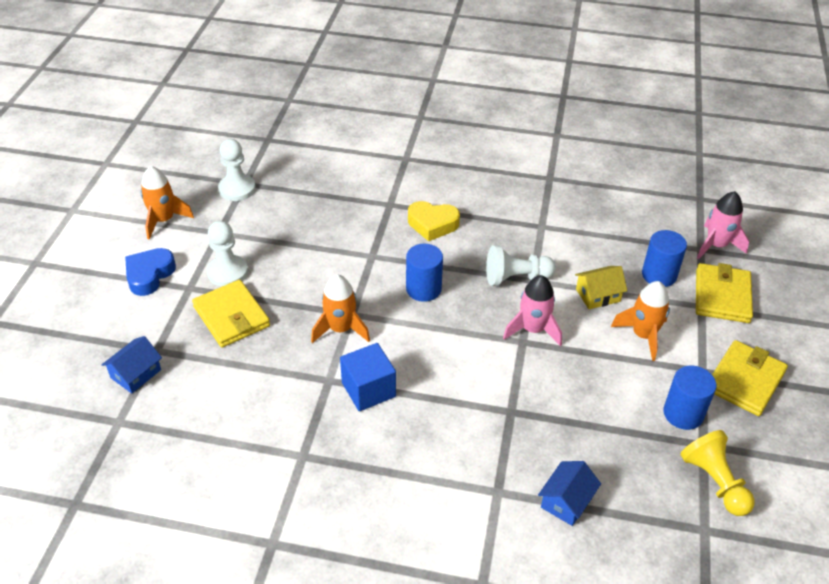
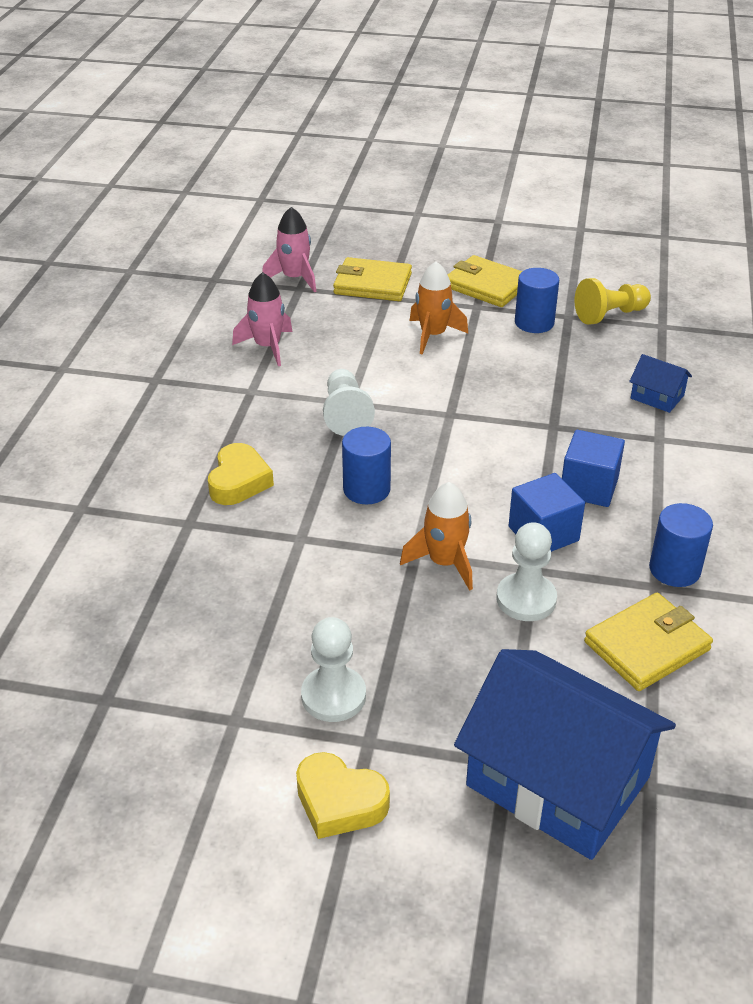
camera: 90 degrees left, 5 degrees down
(136, 374) = (557, 781): blue house -> blue house, size x2.38
(149, 275) = (339, 802): blue heart -> yellow heart
(164, 220) = (194, 805): orange rocket -> none
(231, 316) = (429, 680): yellow wallet -> yellow wallet (647, 646)
(237, 189) = (121, 708): white pawn -> white pawn (526, 599)
(426, 427) = (589, 487): none -> blue cube
(533, 329) = (431, 406): pink rocket -> pink rocket (267, 347)
(598, 295) = (374, 358): yellow house -> none
(659, 275) = (341, 317): blue cylinder -> blue cylinder (674, 569)

